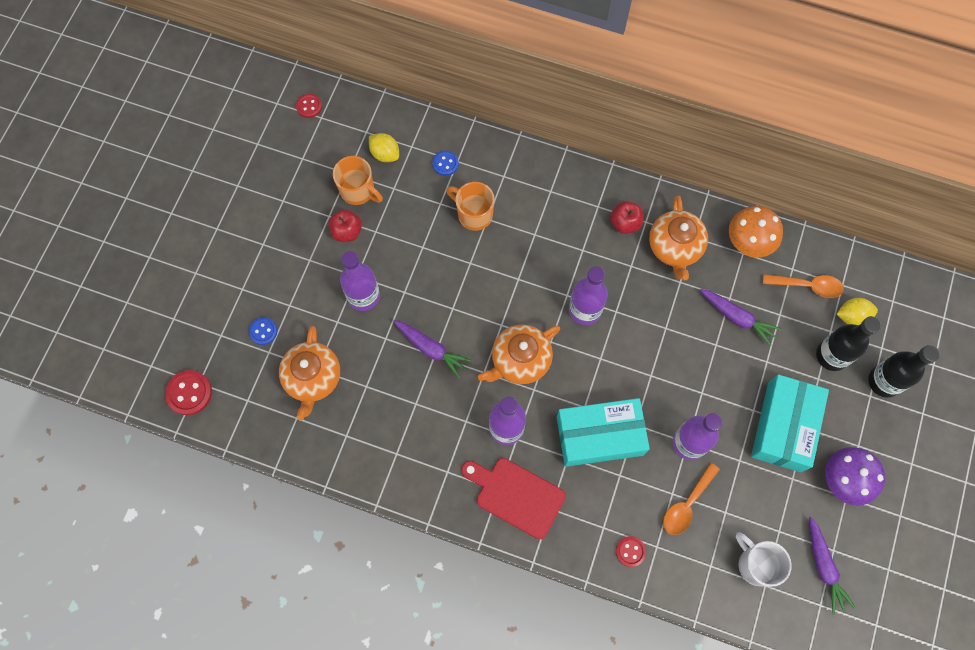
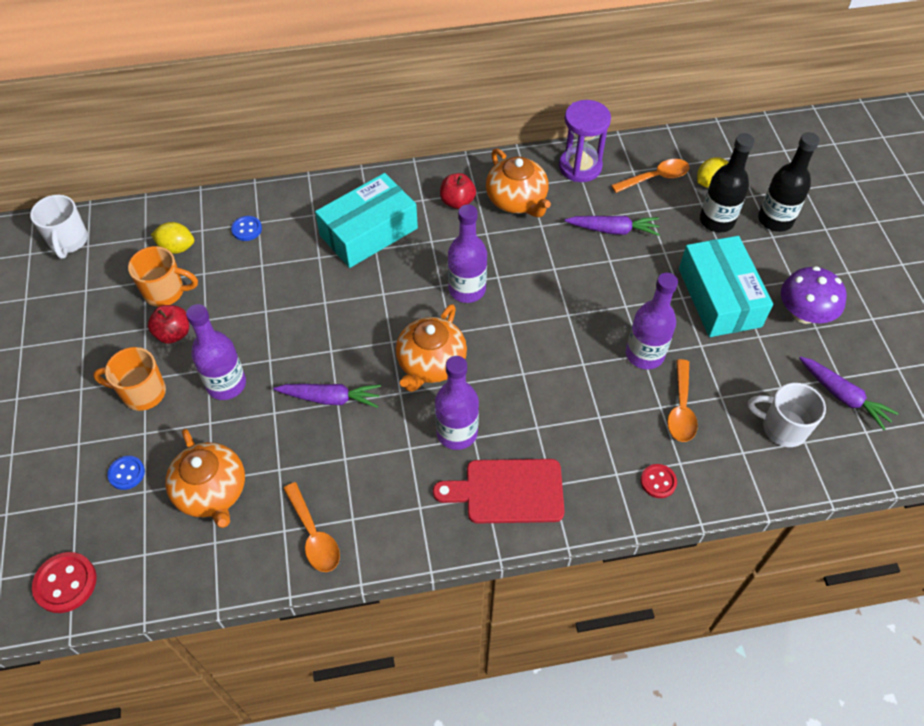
camera: 30 degrees left, 15 degrees down
(309, 106) = (68, 241): red button -> white mug
(364, 451) = (314, 535): none -> orange spoon
(474, 214) = (303, 259): orange mug -> orange mug (142, 393)
(600, 436) = (555, 391): turquoise box -> turquoise box (369, 232)
(749, 241) = (580, 167): orange mushroom -> purple hourglass

